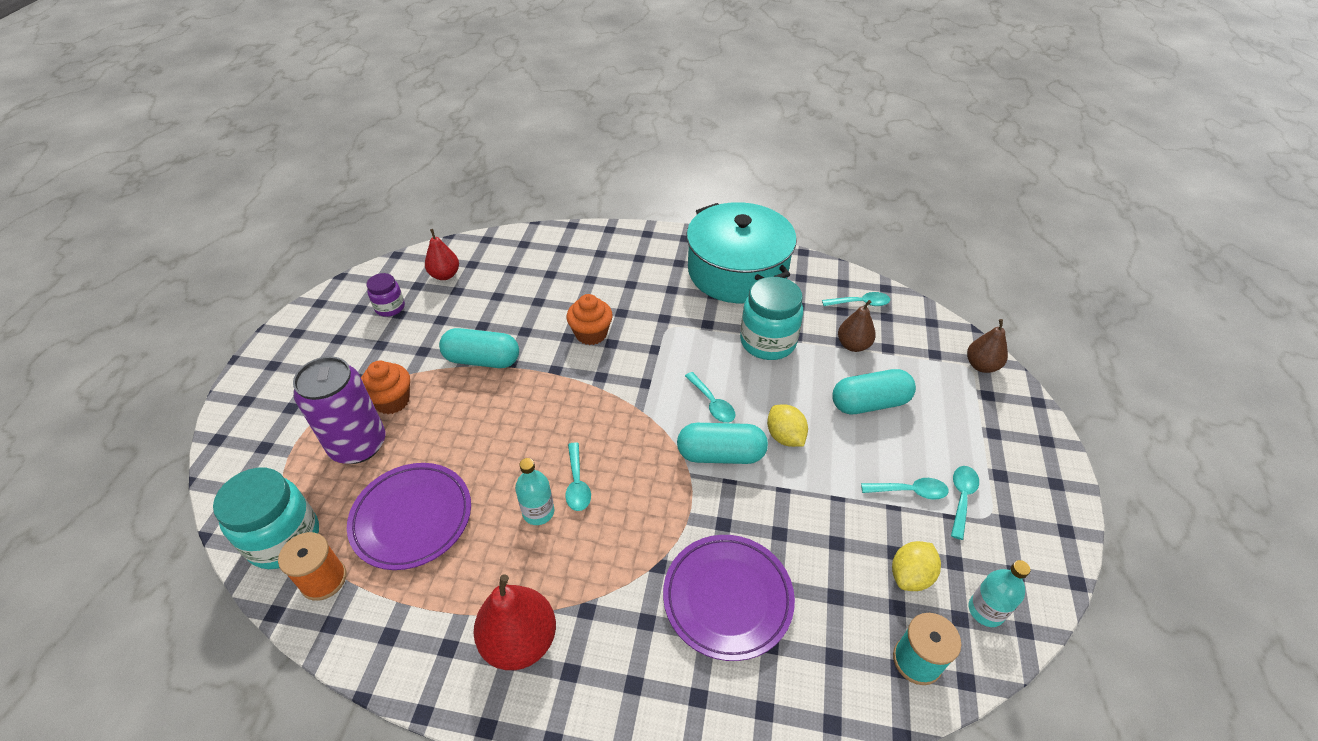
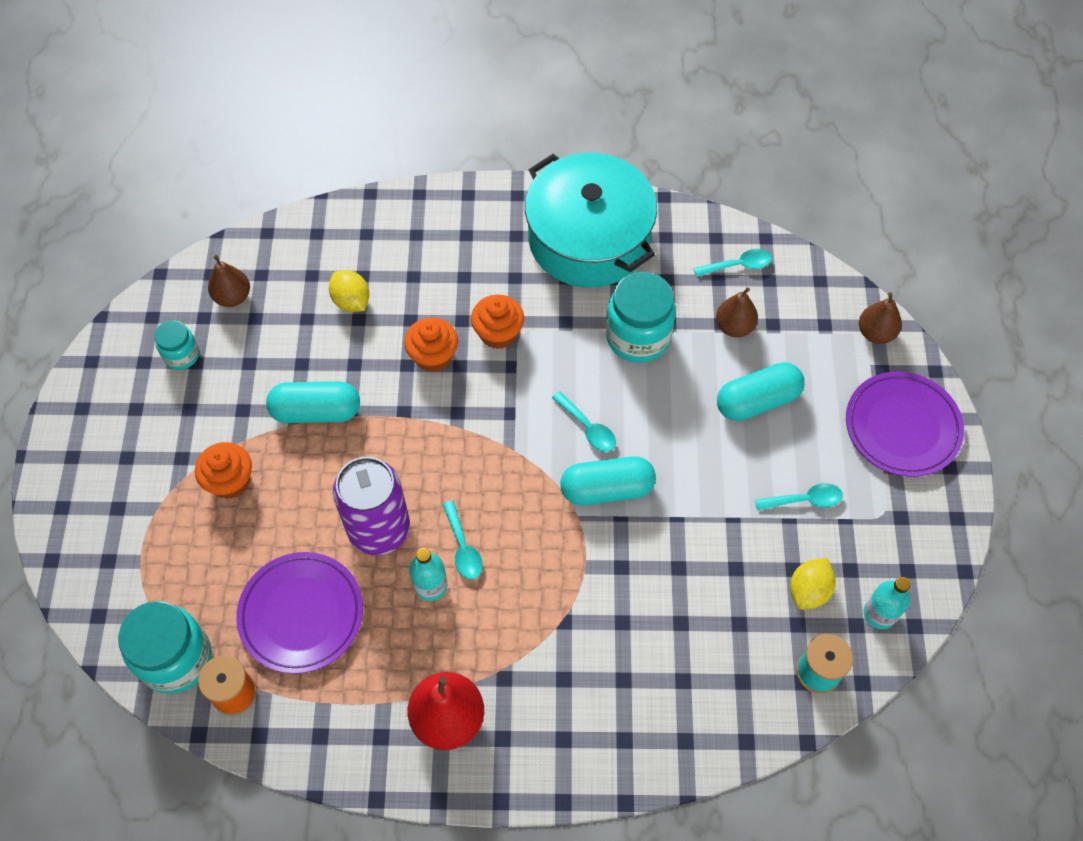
camera: 10 degrees left, 15 degrees up
(358, 445) = (212, 541): purple can -> purple can (379, 529)
(390, 307) = (181, 355): purple jar -> turquoise jar
(445, 275) = (233, 297): red pear -> brown pear
(649, 325) = (498, 333): none -> orange cupcake
(727, 598) = (637, 643): purple plate -> purple plate (902, 427)
(785, 436) = (671, 457): yellow lemon -> yellow lemon (351, 301)
(961, 498) = (856, 499): turquoise spoon -> none

